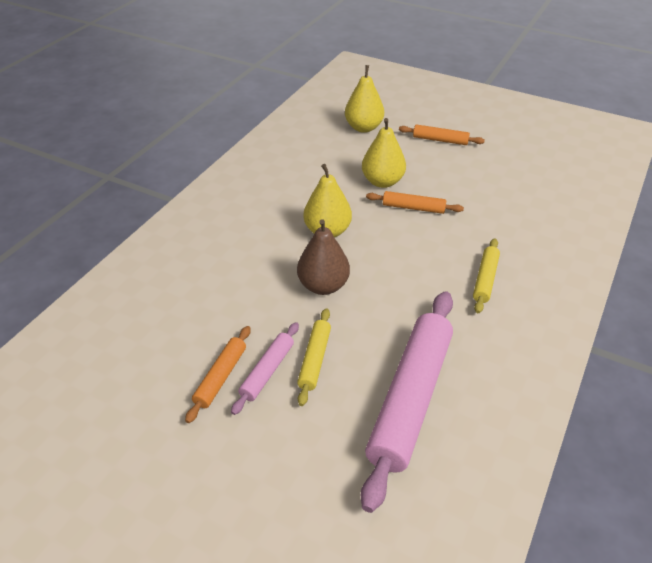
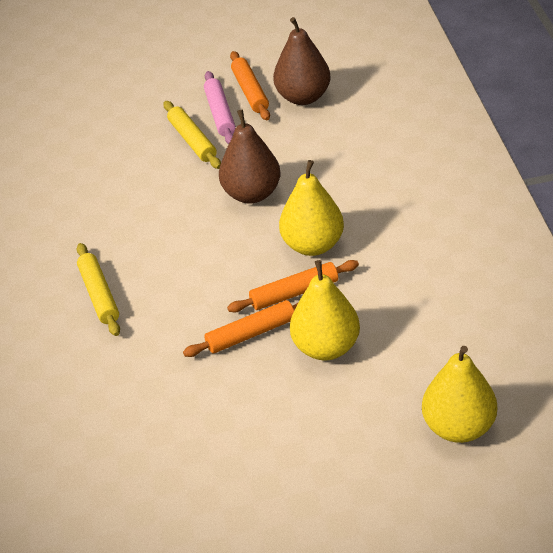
camera: 145 degrees right, 0 degrees up
(194, 341) = (303, 97): none -> brown pear
(410, 399) = (90, 161): pink rolling pin -> none
(440, 140) = (325, 479): orange rolling pin -> orange rolling pin (294, 293)

